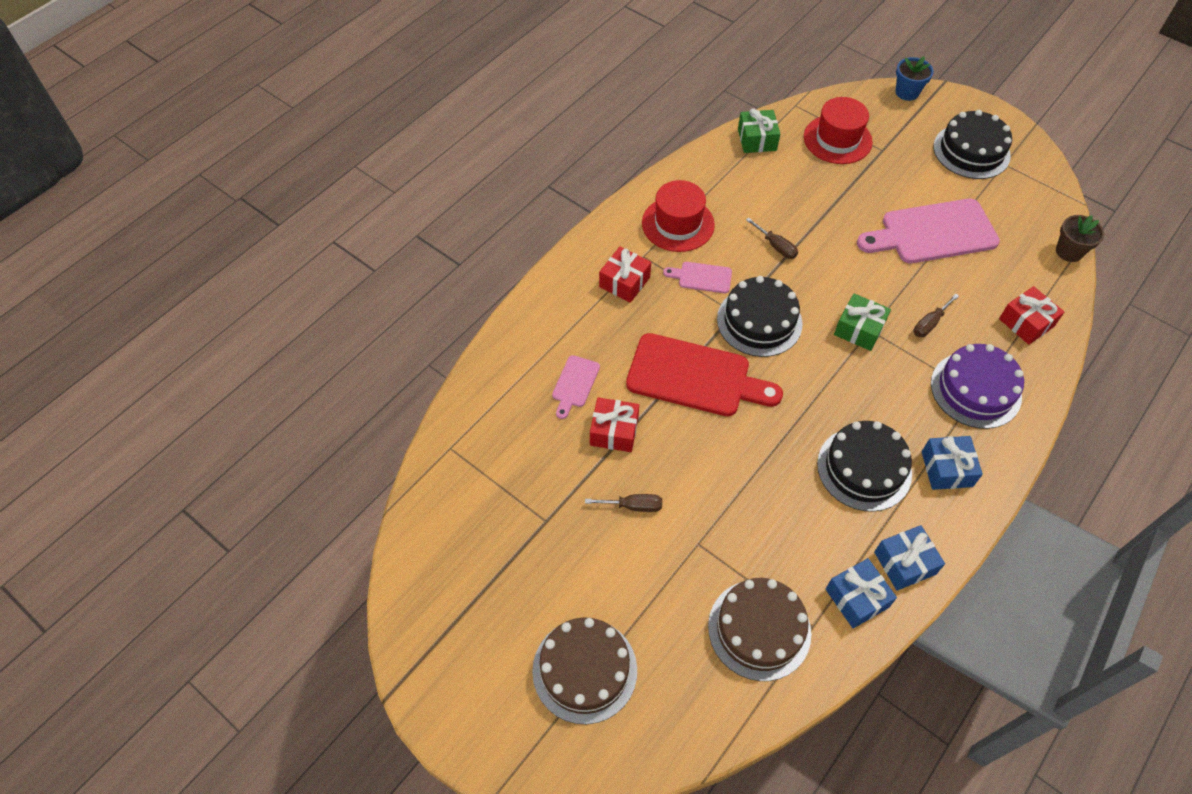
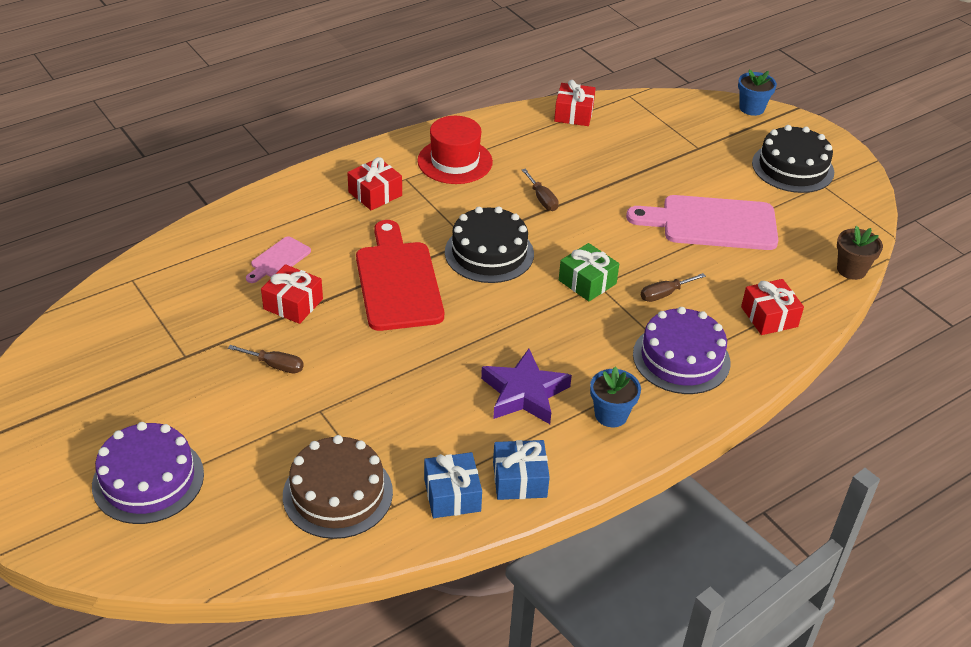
camera: 15 degrees right, 15 degrees down
(584, 670) = (148, 479): brown cake -> purple cake
(695, 377) = (398, 281): red cutting board -> red cutting board turned 135 degrees counterclockwise
(702, 277) = (453, 207): pink cutting board -> none
(757, 139) = (573, 114): green gift -> red gift
(837, 139) = (656, 130): red hat -> none
(864, 468) = (524, 393): black cake -> purple star
(946, 469) = (611, 415): blue gift -> blue flower pot

